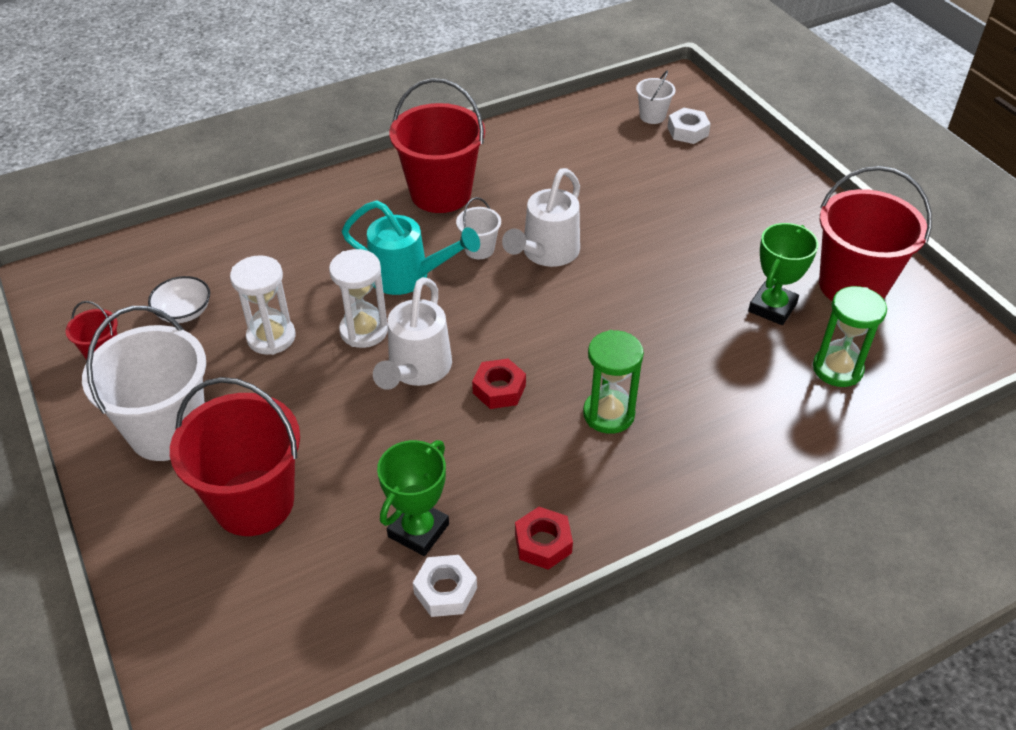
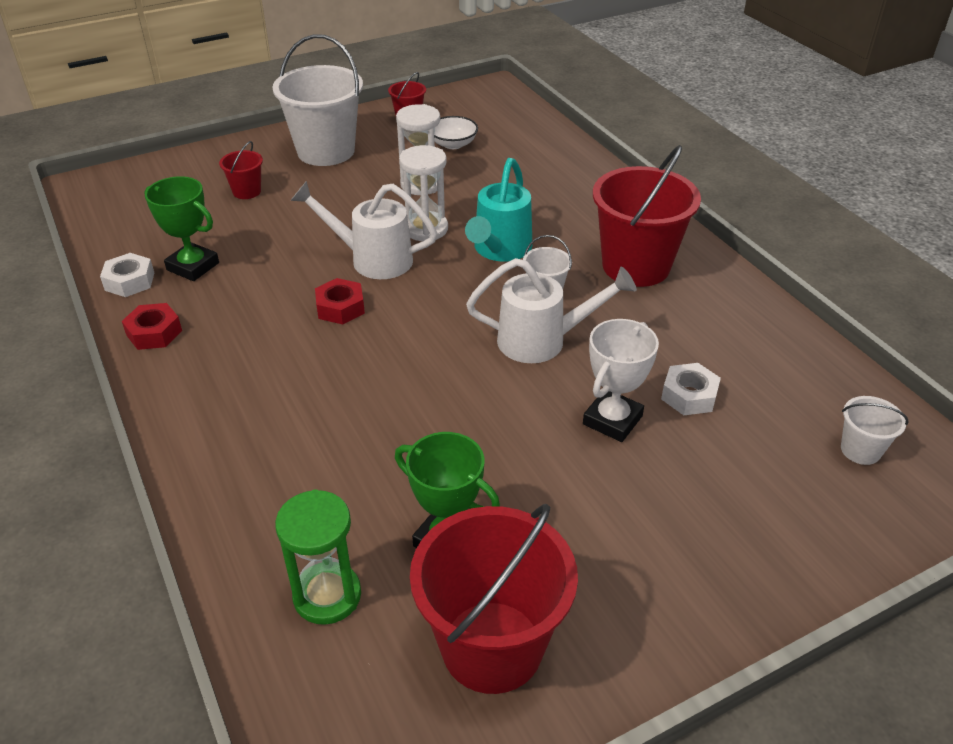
camera: 90 degrees right, 5 degrees down
(254, 502) = (247, 191): red bucket -> red bucket, size x0.46
(546, 253) = (542, 341): white watering can -> white watering can turned 150 degrees clockwise
(608, 414) = (293, 379): green hourglass -> none
(638, 221) = (612, 420): none -> white trophy
(687, 131) = (835, 487): white nut -> white nut (689, 395)

